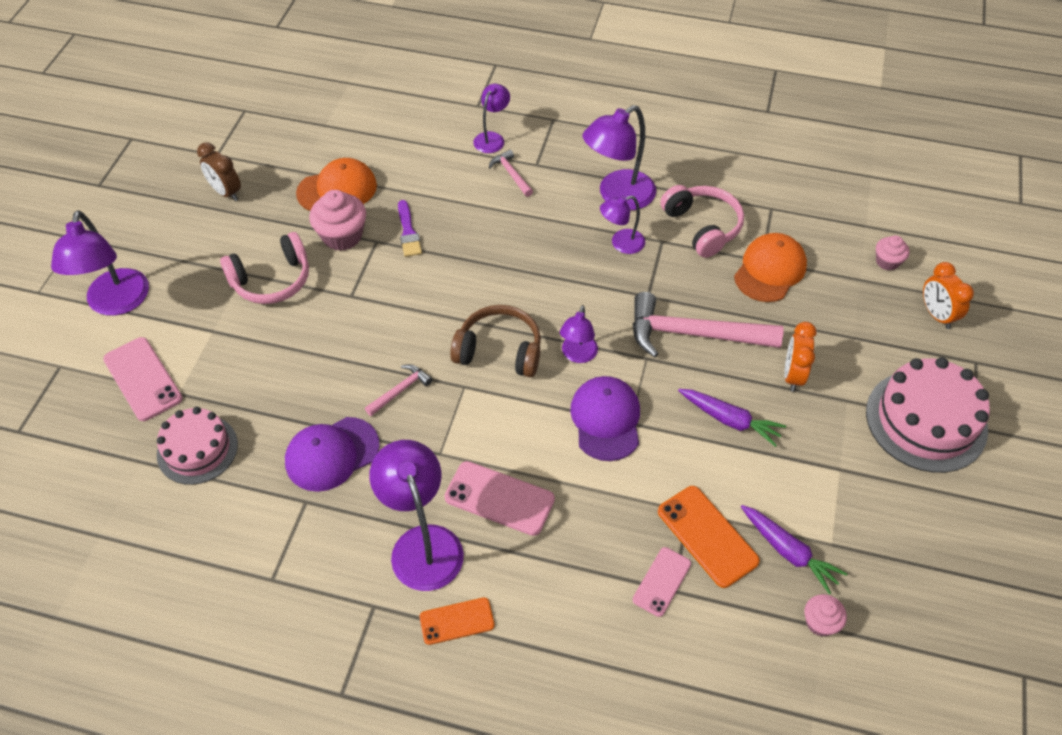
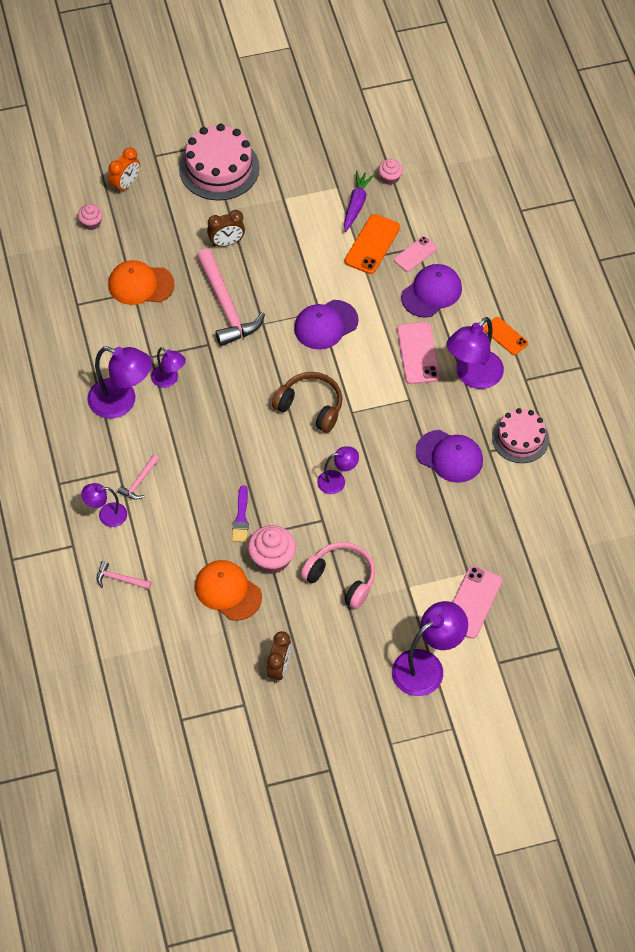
camera: 120 degrees left, 5 degrees up
(197, 449) = (498, 533): pink cake -> pink cake (520, 438)
(400, 390) = (379, 446): pink hammer -> pink hammer (120, 579)
(408, 232) = (241, 518): purple brush -> purple brush turned 135 degrees clockwise
(499, 350) = (310, 406): brown headphones -> brown headphones turned 135 degrees clockwise
(577, 355) = (285, 361): purple lamp -> purple lamp (337, 481)
(585, 567) = (431, 292): none -> purple cap
(662, 582) = (415, 254): pink phone -> pink phone turned 45 degrees counterclockwise
(702, 227) = (121, 338): pink headphones -> none
(730, 420) = (283, 262): purple carrot -> none
(793, 375) = (226, 242): orange clock -> brown clock

